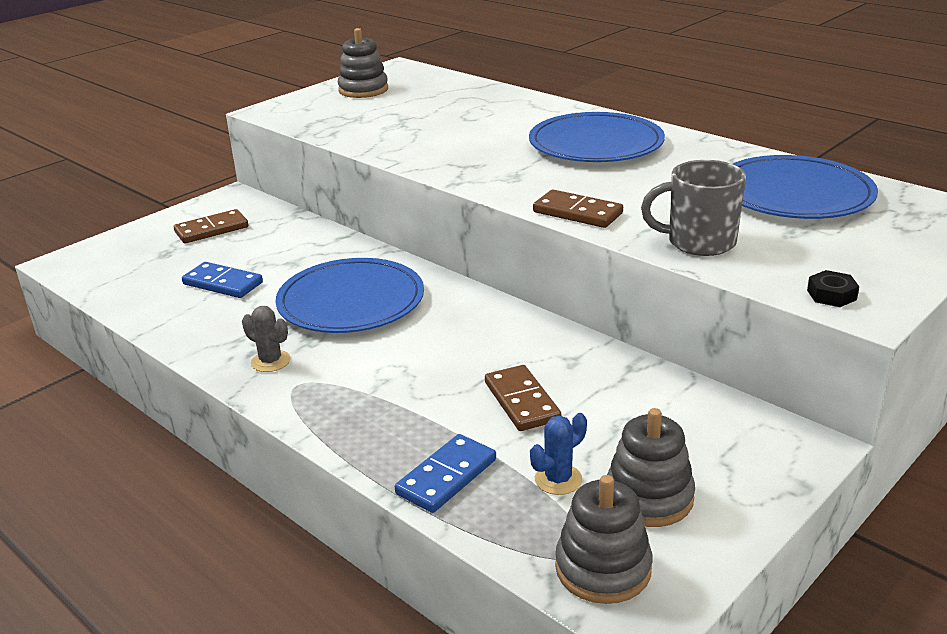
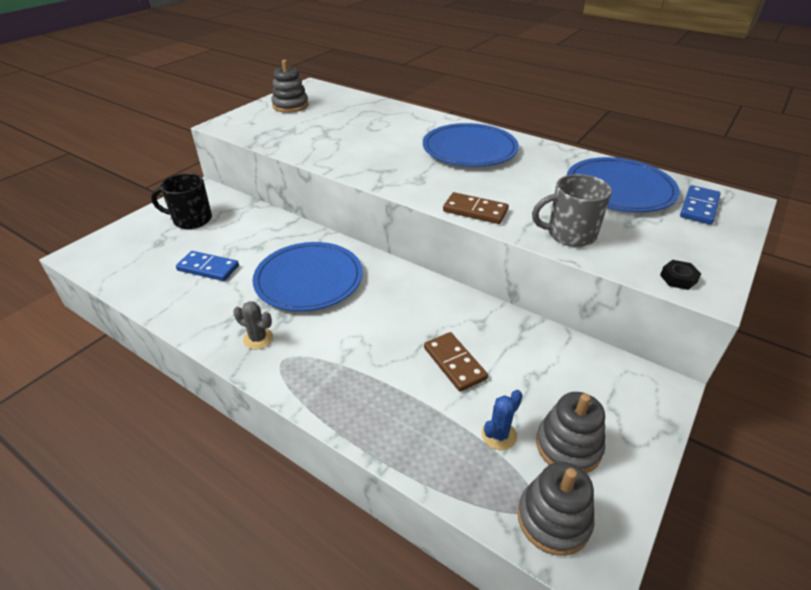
camera: 10 degrees left, 10 degrees up
(211, 229) = (191, 220): brown domino -> black mug
(446, 476) = (415, 440): blue domino -> blue domino (699, 207)

